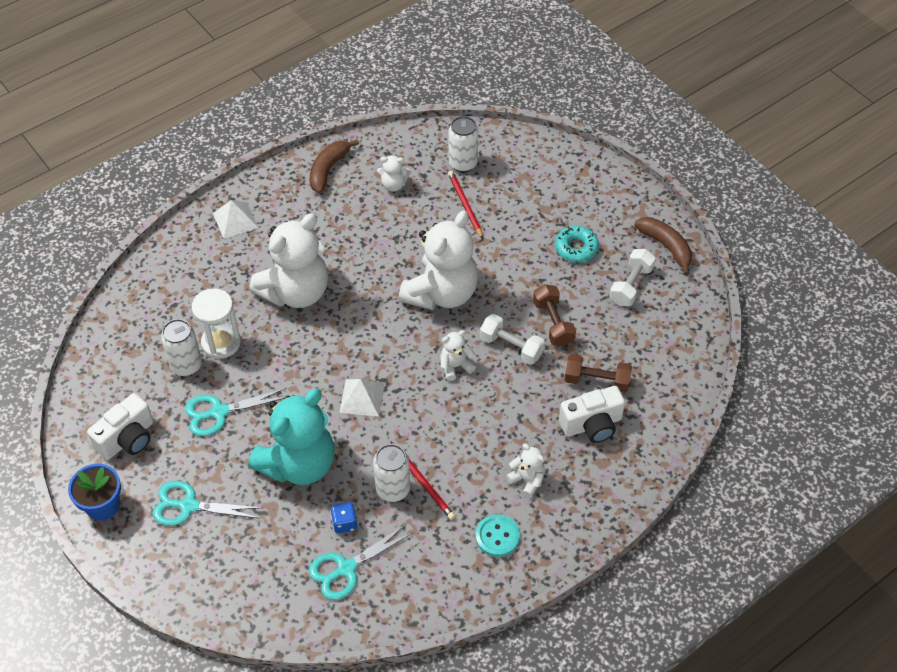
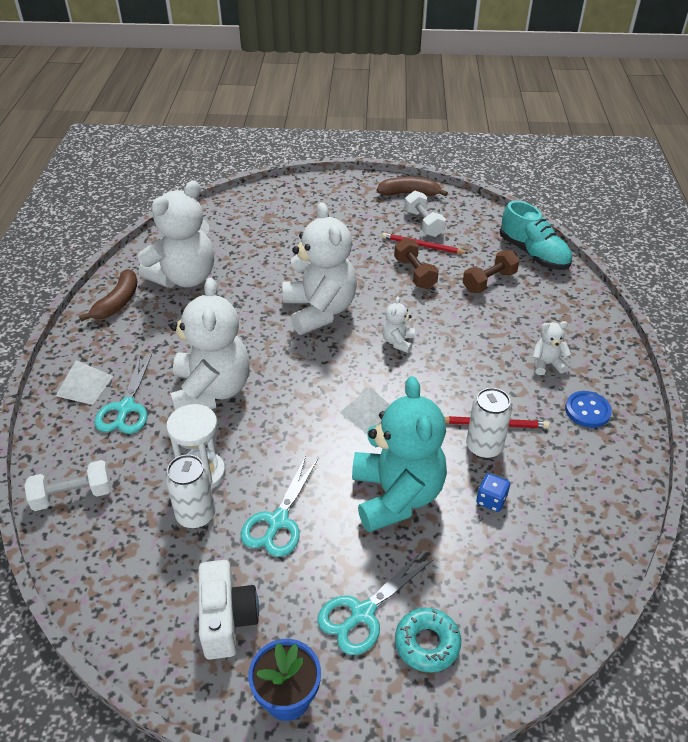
camera: 50 degrees left, 10 degrees down
(328, 170) = (118, 302): brown banana -> brown banana turned 135 degrees counterclockwise
(346, 568) = (542, 528): turquoise scissors -> turquoise scissors (126, 408)
(394, 185) = (184, 278): white teddy bear -> white teddy bear, size x2.30
(463, 163) = (216, 235): white can -> none
(465, 205) = (254, 255): red pencil -> red pencil (422, 246)
(497, 536) = (587, 410): turquoise button -> blue button
(511, 347) = (413, 304): white dumbbell -> white dumbbell (73, 495)
(553, 323) = (415, 273): brown dumbbell -> brown dumbbell turned 45 degrees clockwise
(576, 248) = (361, 228): turquoise donut -> turquoise donut (427, 643)
(592, 425) = (526, 305): white camera -> none
(673, 390) = (533, 254): none -> turquoise shoe

